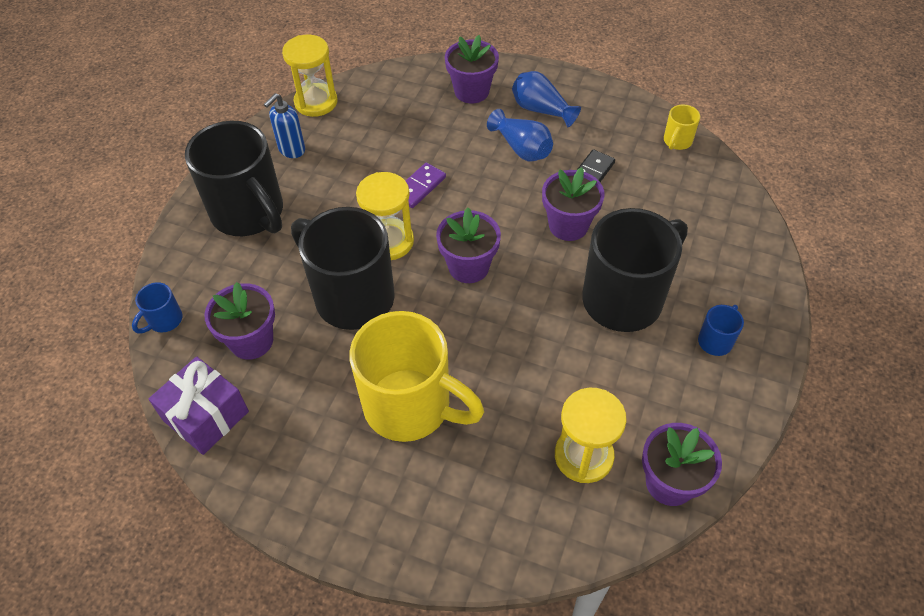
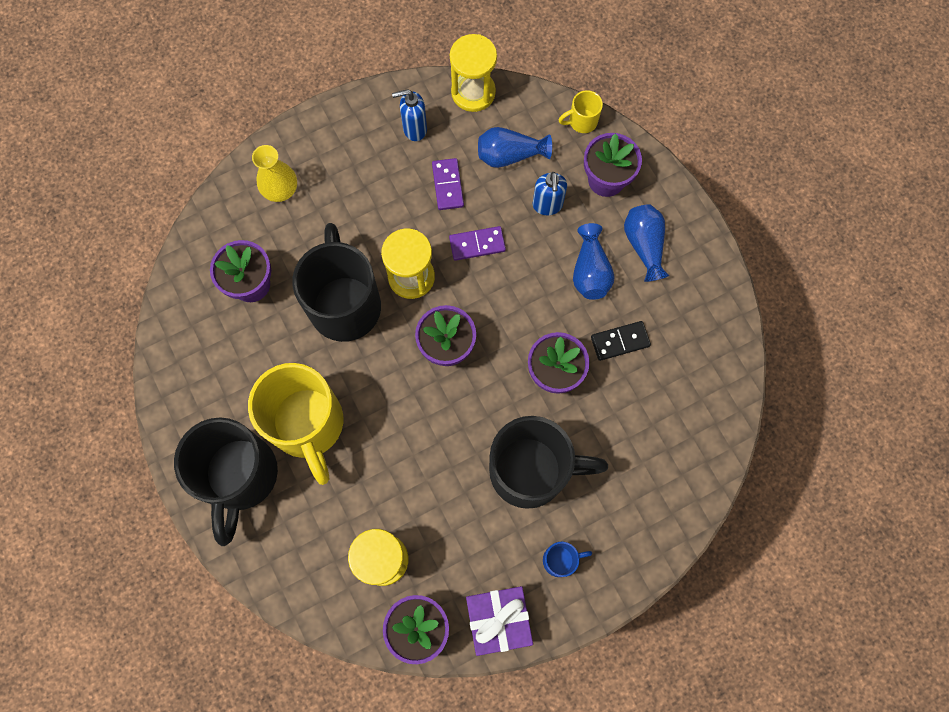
camera: 40 degrees right, 20 degrees up
(164, 320) = (210, 219): blue mug -> none
(206, 416) = (179, 320): purple gift -> purple gift (498, 619)
(213, 258) = (280, 189): none -> yellow vase
(249, 213) = (336, 168): black mug -> black mug (240, 476)
(356, 167) = (448, 185): none -> purple domino
(385, 120) = (510, 155): none -> blue vase
(446, 131) = (547, 205): none -> blue soap dispenser
(677, 141) = (723, 368): yellow mug -> yellow mug (582, 121)

